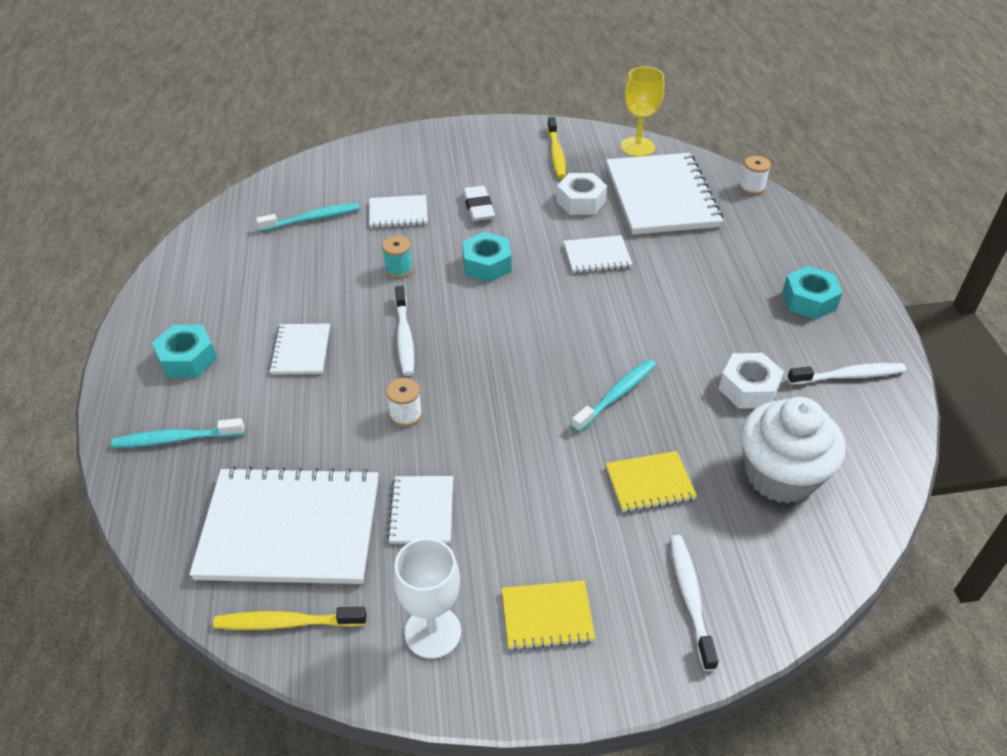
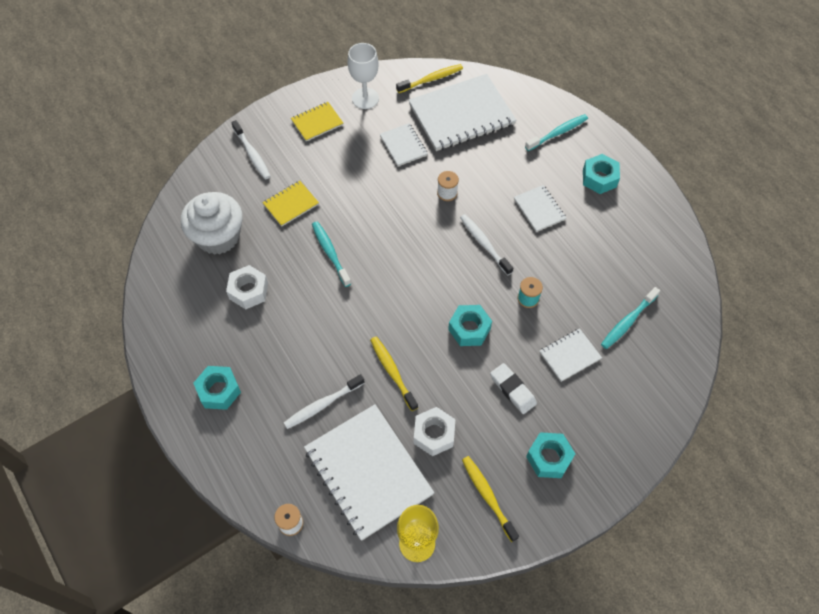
camera: 155 degrees right, 15 degrees up
(482, 158) = (549, 458): none -> turquoise nut
(597, 256) = (392, 372): white notebook -> yellow toothbrush
(616, 395) = (330, 253): turquoise toothbrush -> turquoise toothbrush turned 135 degrees clockwise
(848, 376) = (183, 327): white toothbrush -> white toothbrush (323, 404)

